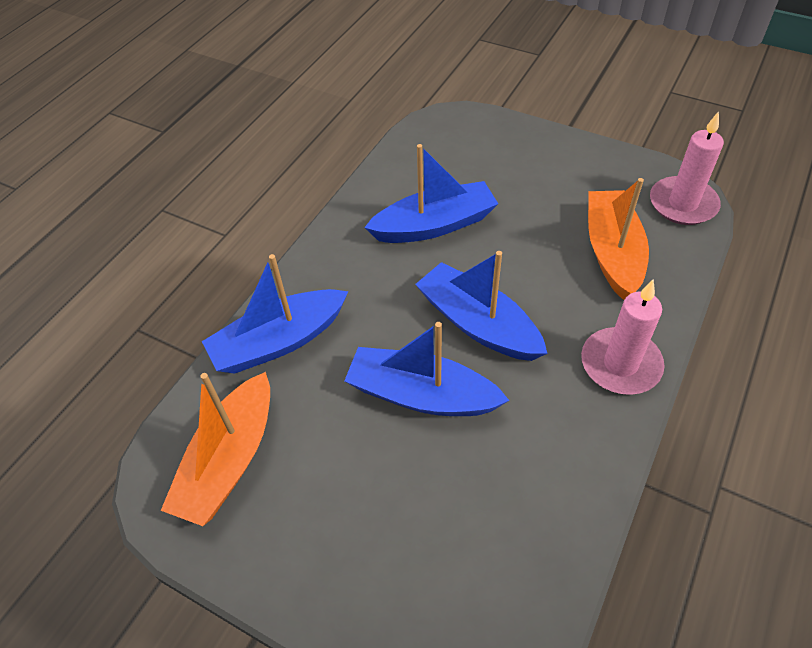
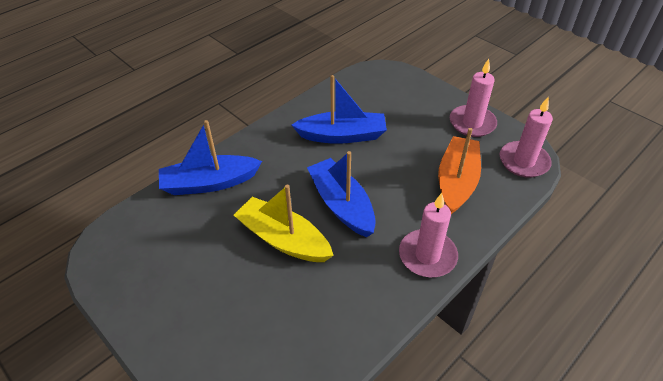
camera: 15 degrees right, 5 degrees down
(229, 460) = (146, 246): orange boat -> none
(421, 395) = (283, 239): blue boat -> yellow boat
(596, 167) = (472, 123): none -> pink candle

